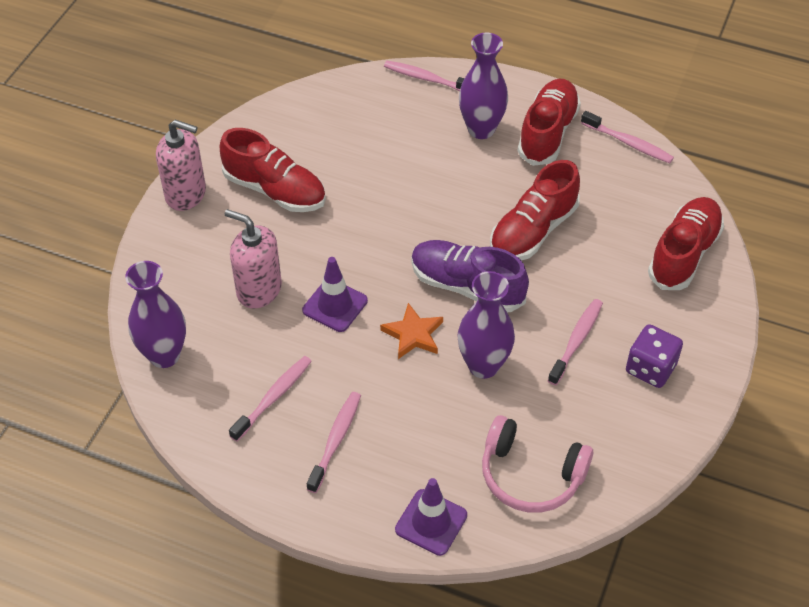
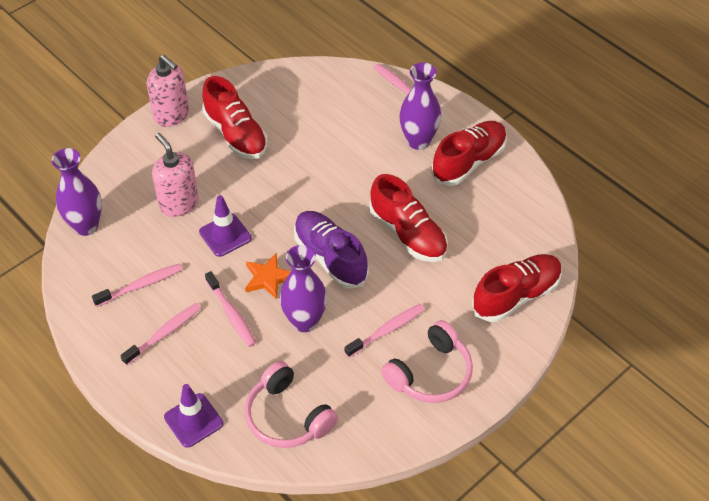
camera: 25 degrees right, 0 degrees up
(533, 231) = (408, 234): red shoe -> red shoe turned 105 degrees counterclockwise
(628, 143) = (529, 192): pink toothbrush -> pink toothbrush (231, 314)
(650, 368) = (431, 374): purple dice -> pink headphones

